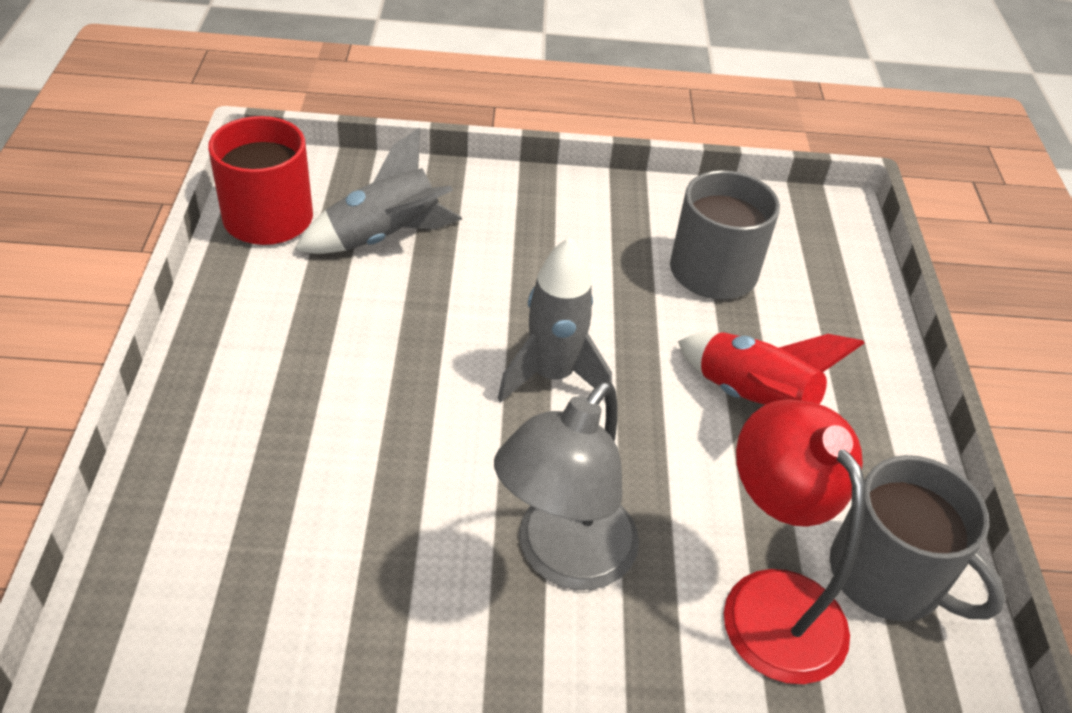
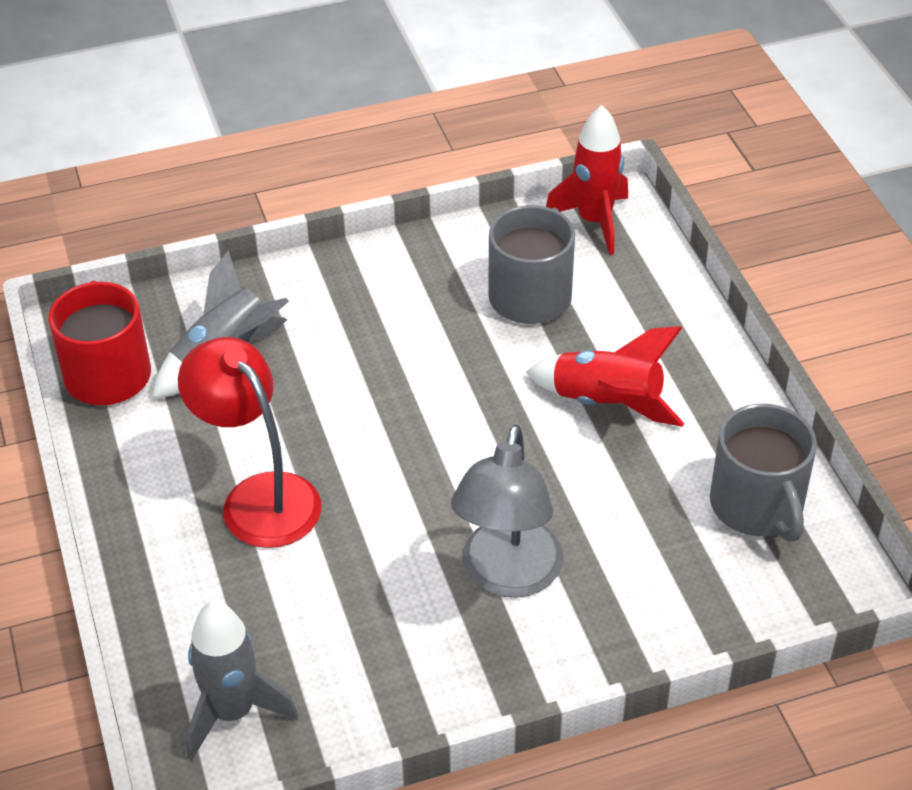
camera: 15 degrees left, 0 degrees up
(552, 375) = (432, 436): grey rocket -> grey rocket (233, 712)
(771, 601) = (676, 554): red lamp -> red lamp (259, 497)
(807, 221) = (594, 221): none -> red rocket
(888, 575) = (757, 505): grey mug -> grey mug turned 45 degrees clockwise

